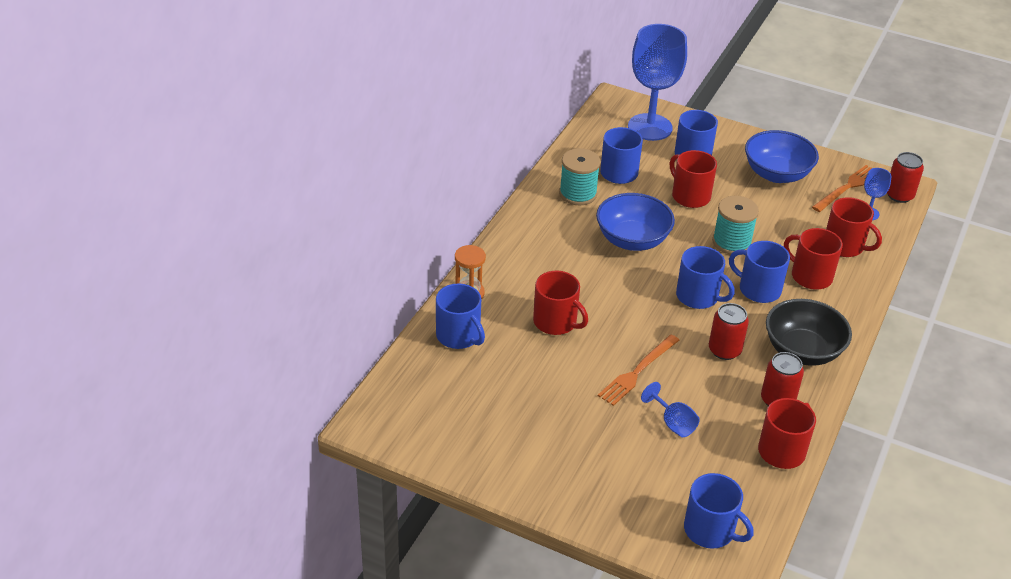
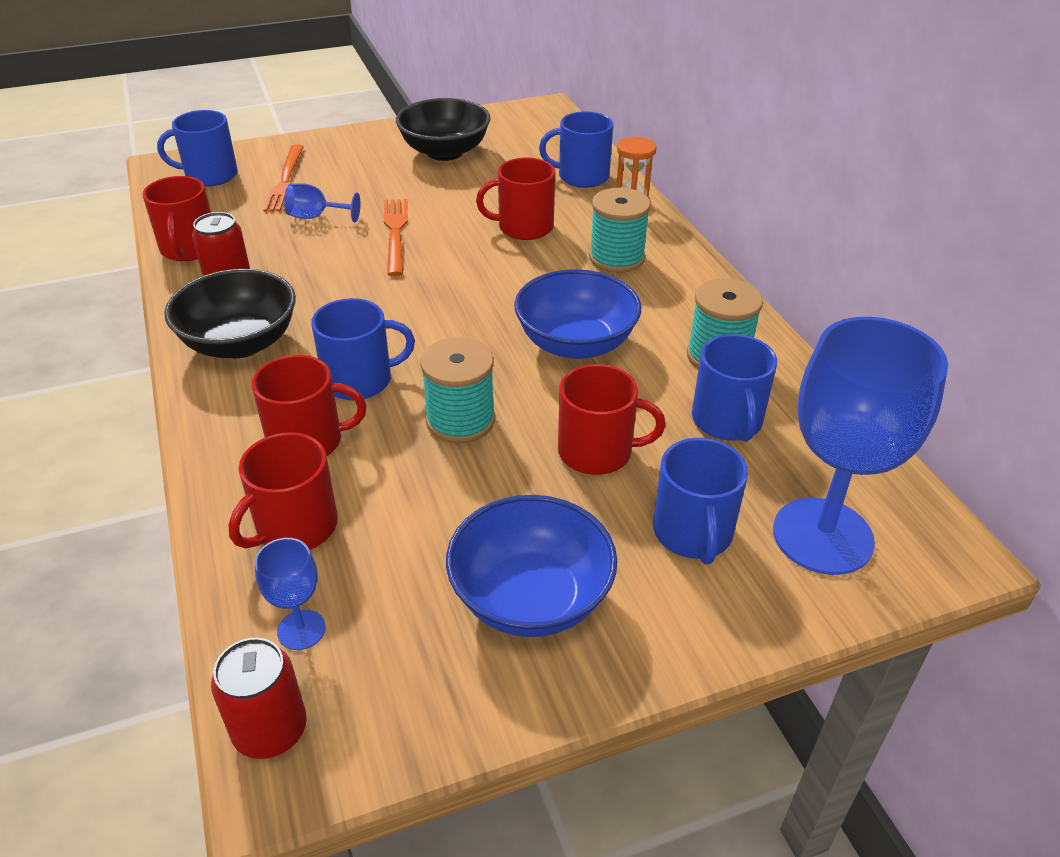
camera: 135 degrees right, 0 degrees up
(511, 428) = (445, 152): none -> black bowl
(538, 267) = (616, 258): none -> turquoise spool
(698, 296) = (421, 329): blue mug -> none
(724, 350) = (331, 295): red can -> none
(844, 246) = (295, 527): red mug -> red mug turned 45 degrees counterclockwise
(846, 188) = (385, 664): orange fork -> orange fork (286, 180)

